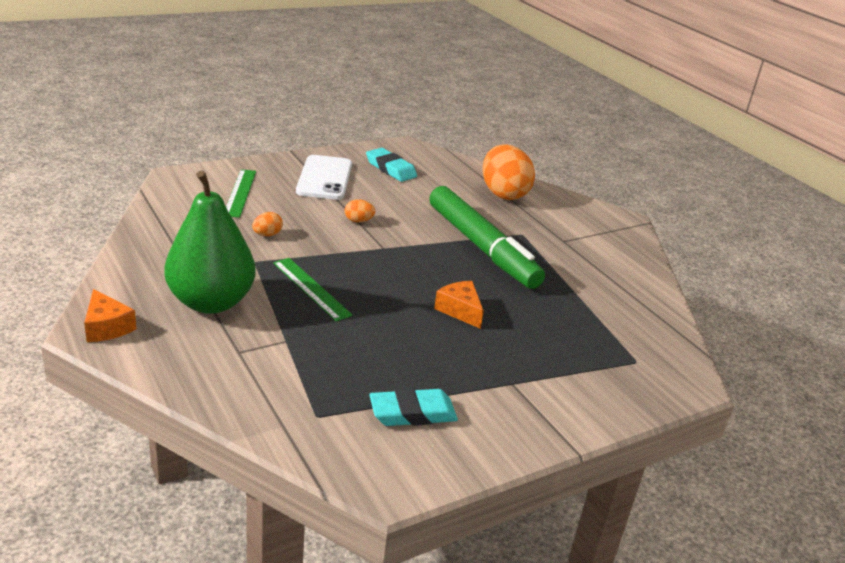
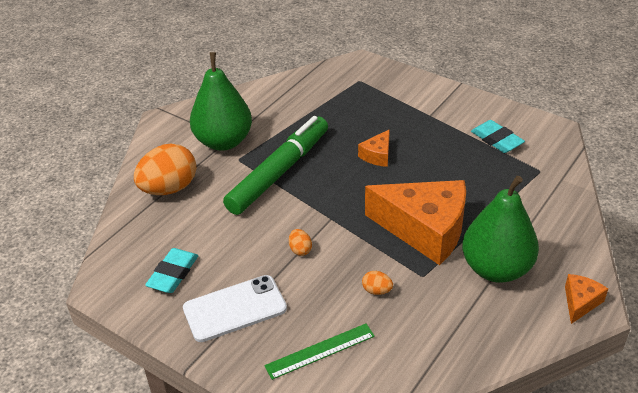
camera: 110 degrees left, 10 degrees up
(311, 288) = (425, 229): green ruler -> orange cheese
(559, 236) = (223, 141): none -> green pear

